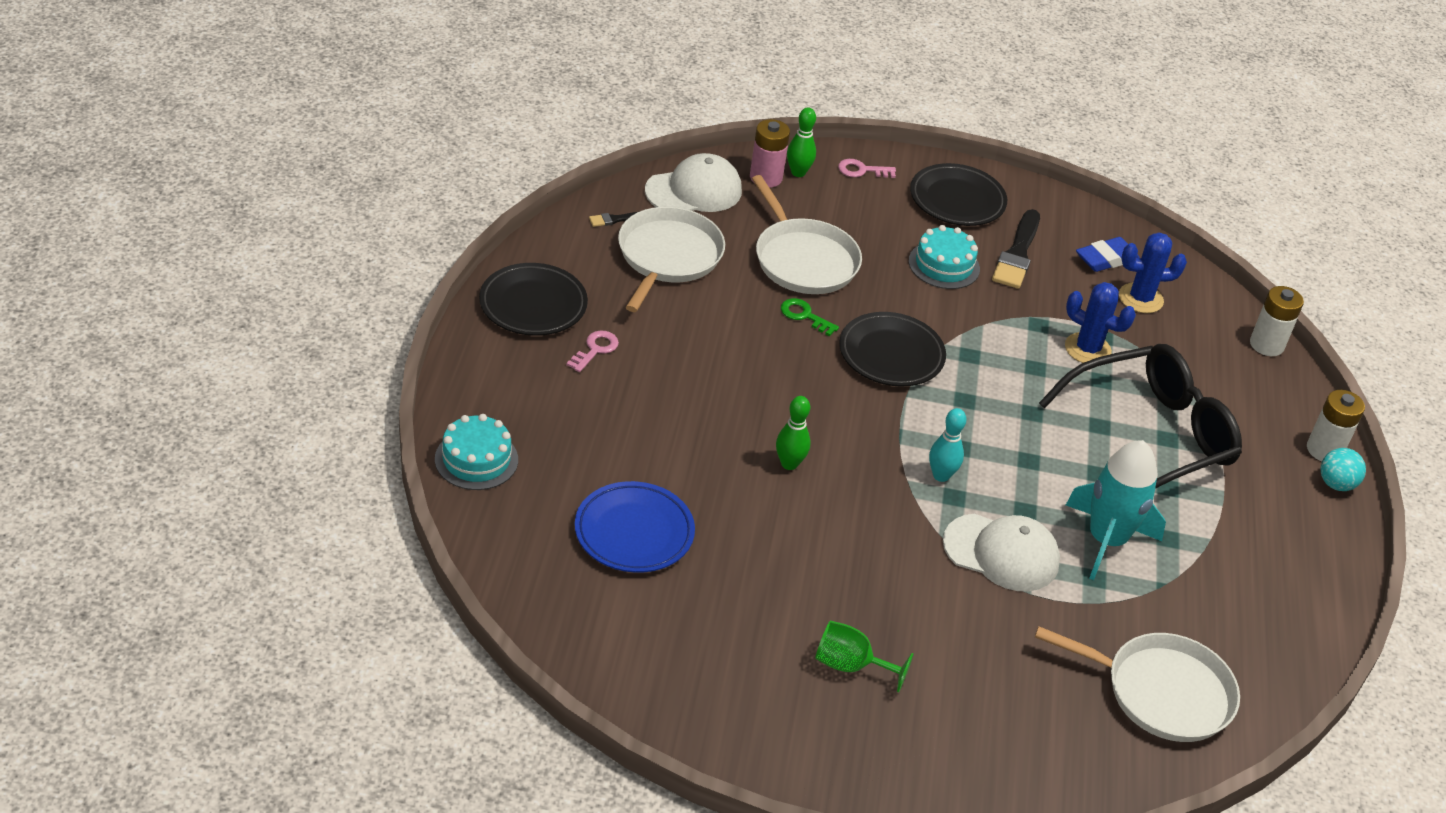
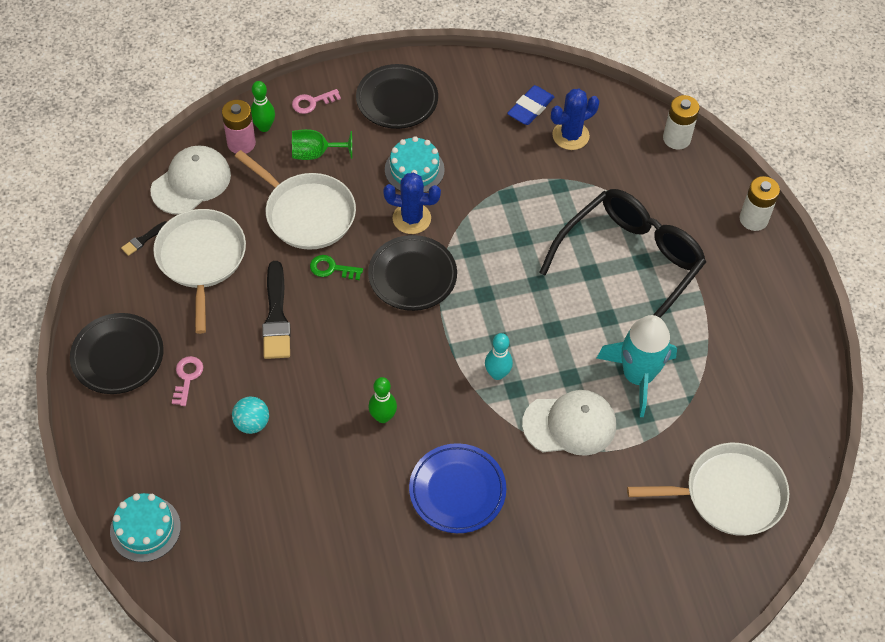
camera: 20 degrees left, 15 degrees up
(634, 532) = (297, 538): blue plate -> blue plate (457, 491)
(850, 665) = (507, 580): green goblet -> green goblet (315, 153)
(1017, 253) = (464, 133): black brush -> black brush (276, 316)
(1087, 349) = (552, 203): blue cactus -> blue cactus (411, 218)
(1336, 484) = (773, 247): turquoise ball -> turquoise ball (252, 423)

